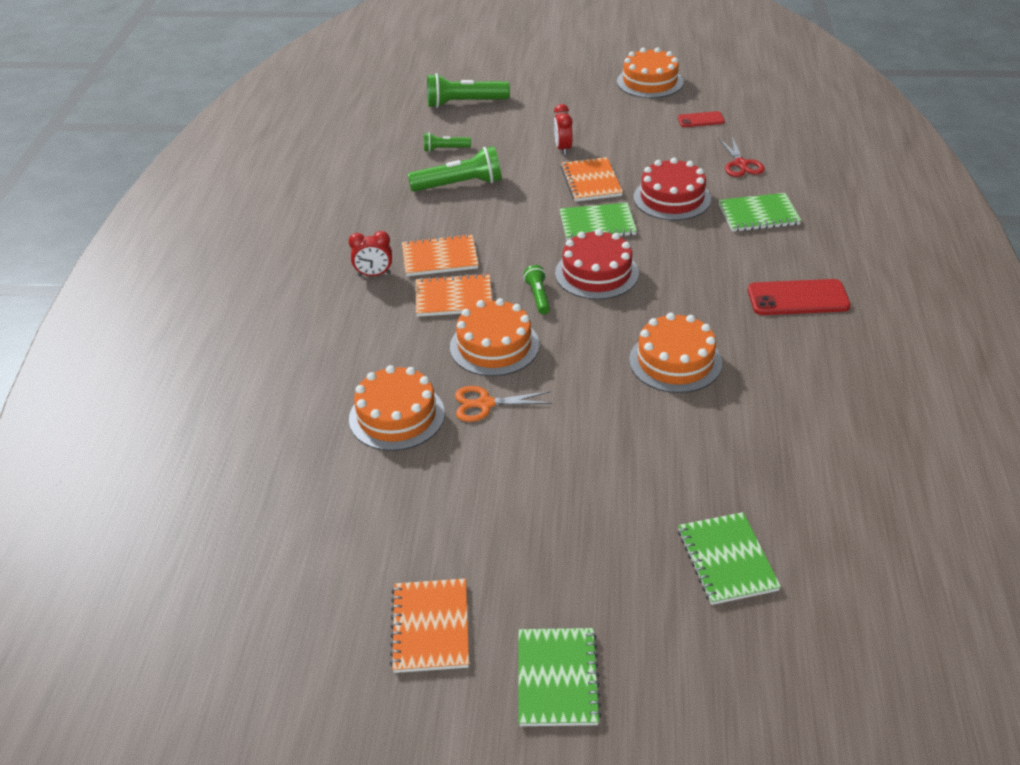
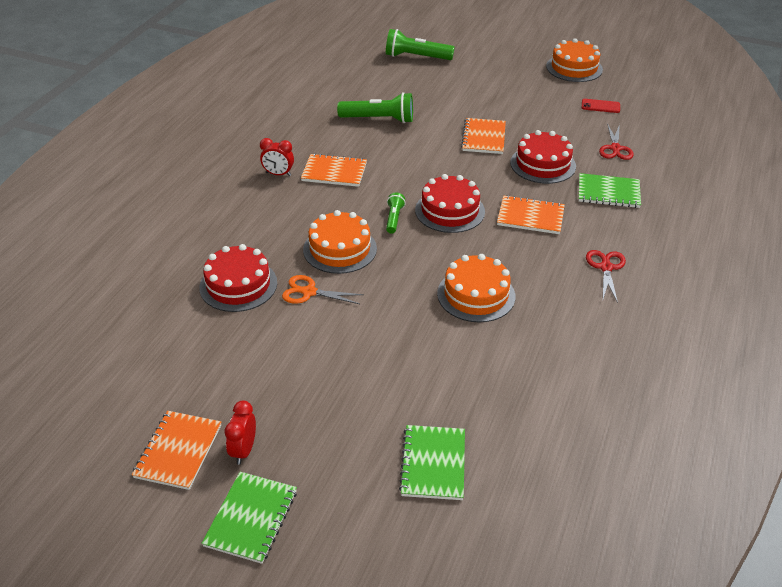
camera: 15 degrees right, 0 degrees up
(397, 416) = (238, 285): orange cake -> red cake
(445, 149) = (382, 90): green flashlight -> none
(453, 298) = (328, 205): orange notebook -> orange notebook (530, 216)
(563, 149) = (475, 107): red clock -> red clock (243, 450)
(597, 224) = (471, 172): green notebook -> none
(798, 298) = (606, 268): red phone -> red scissors

